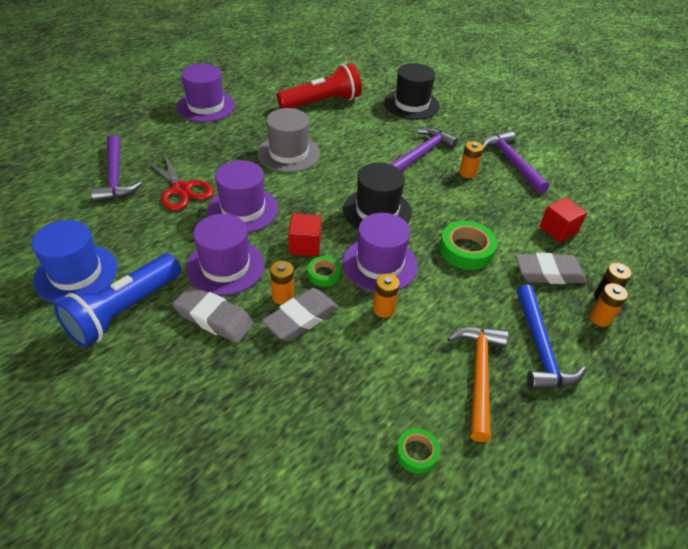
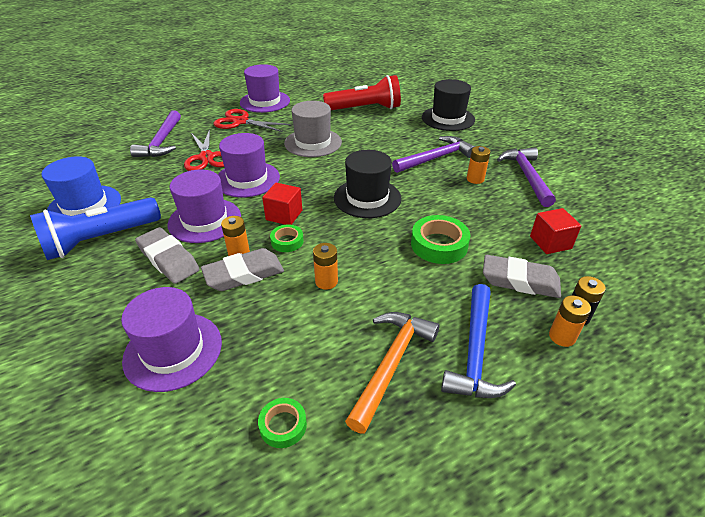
camera: 20 degrees right, 5 degrees down
(193, 137) = (240, 122): none -> red scissors
(379, 264) = (344, 242): purple hat -> purple hat (173, 350)

